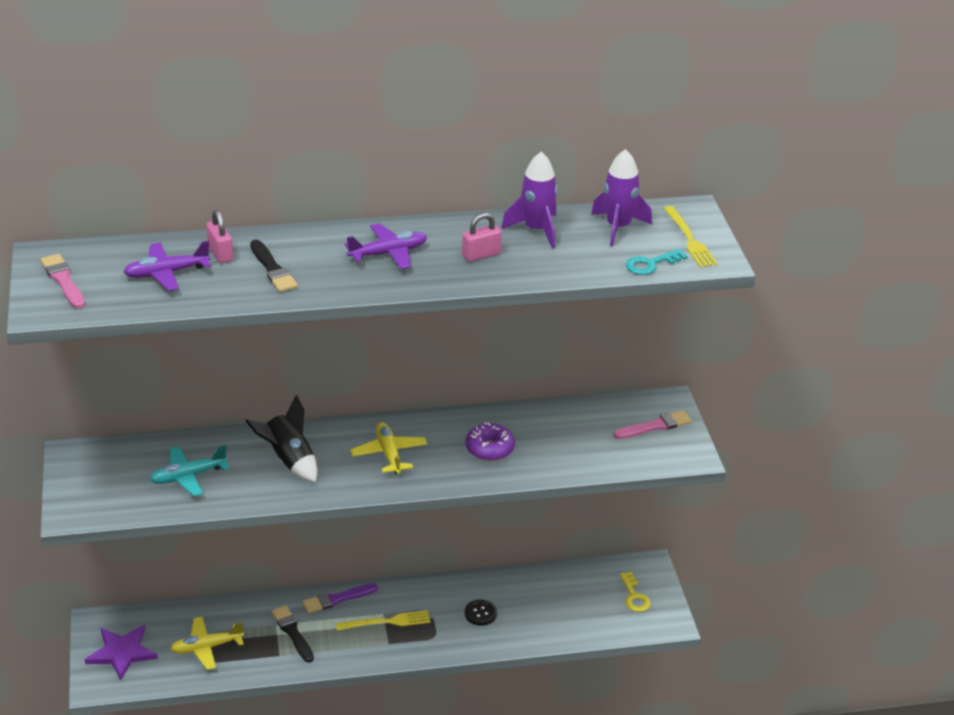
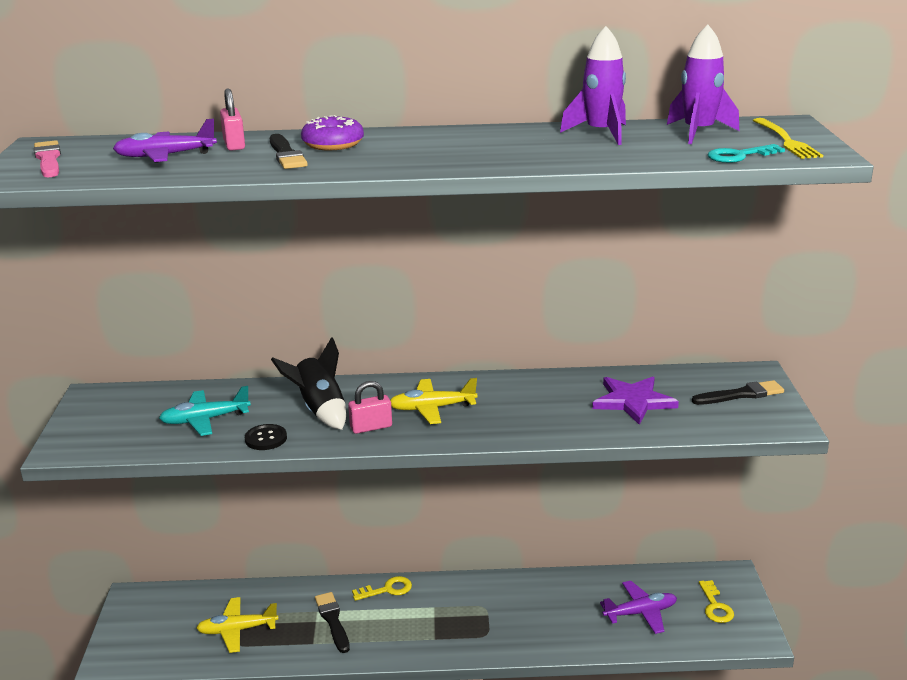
camera: 10 degrees right, 10 degrees down
(121, 653) = (147, 629): purple star -> purple star (633, 401)
(337, 599) = (387, 589): purple brush -> yellow key
(387, 622) = (436, 616): yellow fork -> none
(388, 253) = (424, 146): purple plane -> purple plane (640, 613)
(389, 454) = (432, 408): yellow plane -> yellow plane turned 90 degrees counterclockwise
(480, 613) = (540, 614): black button -> black button (266, 438)
(481, 255) = (532, 148): pink padlock -> pink padlock (371, 427)
(489, 449) = (547, 408): purple donut -> purple donut (333, 144)
(655, 426) = (741, 394): pink brush -> black brush

